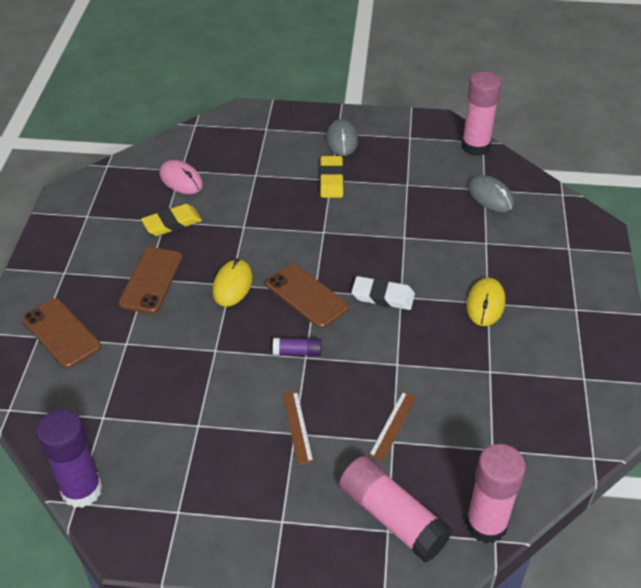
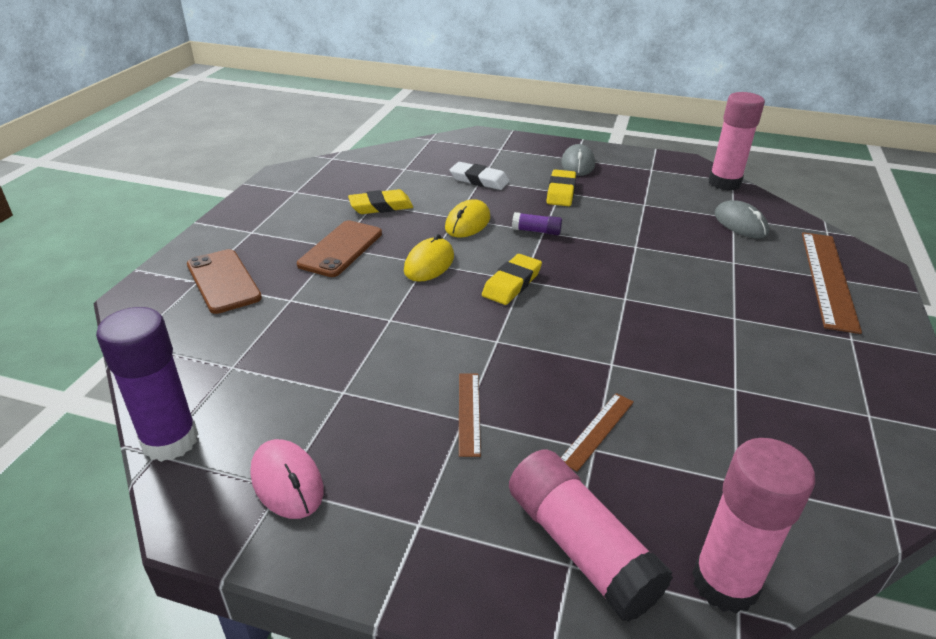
camera: 10 degrees right, 10 degrees down
(181, 180) = (402, 175): pink mouse -> pink mouse (287, 482)
(297, 352) = (488, 334): purple glue stick -> purple glue stick (536, 231)
(306, 296) = (512, 283): brown phone -> yellow eraser
(383, 296) = (603, 295): white eraser -> white eraser (479, 180)
(485, 304) = (731, 318): yellow mouse -> yellow mouse (467, 223)
(561, 249) = (828, 279): none -> brown ruler

